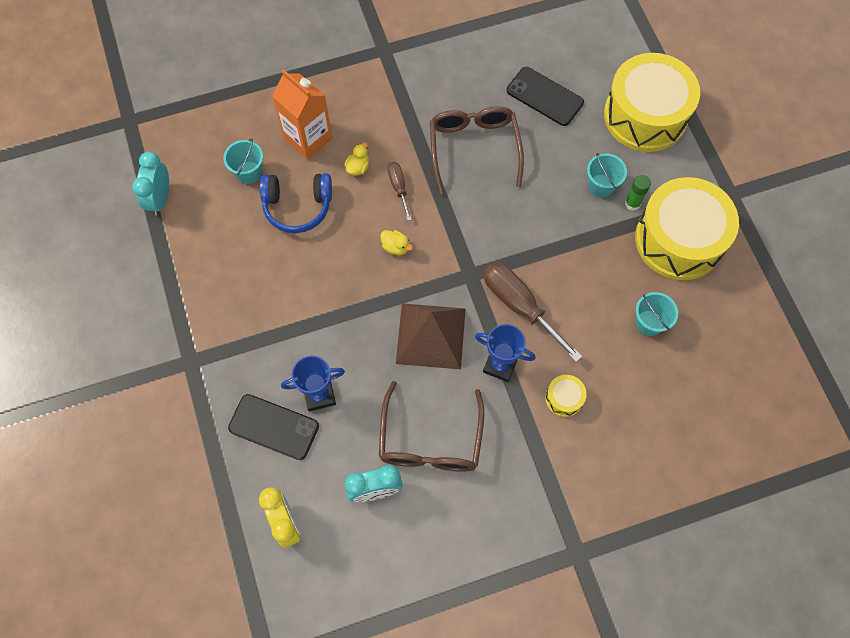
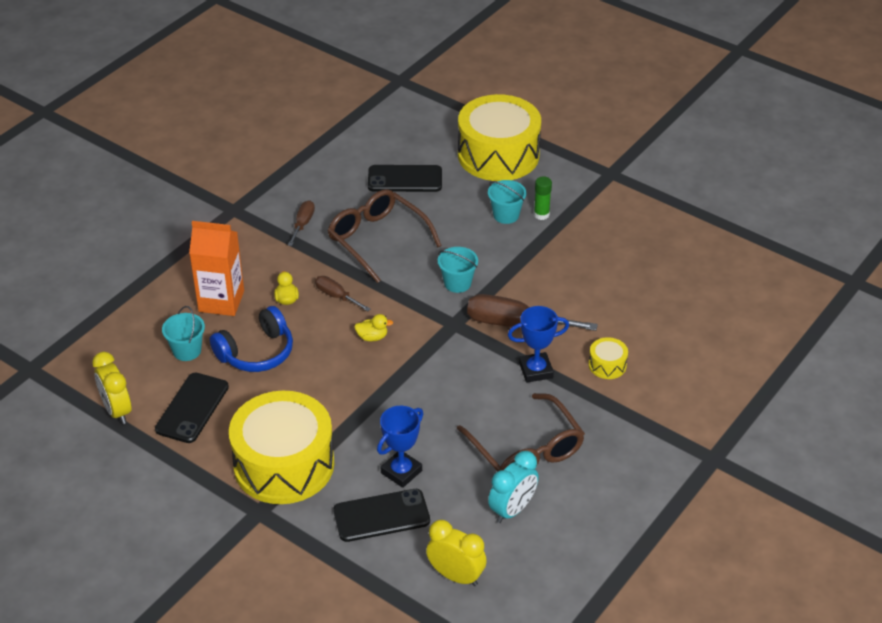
camera: 35 degrees left, 25 degrees down
(160, 199) = (117, 410): turquoise clock -> yellow clock
(213, 231) = (192, 408): none -> black phone
(427, 96) = (303, 224): none -> brown screwdriver
(431, 335) = (459, 381): brown pyramid -> none
(649, 323) = (626, 283): turquoise bucket -> turquoise bucket (457, 283)
(679, 239) = (599, 220): yellow drum -> yellow drum (284, 464)

